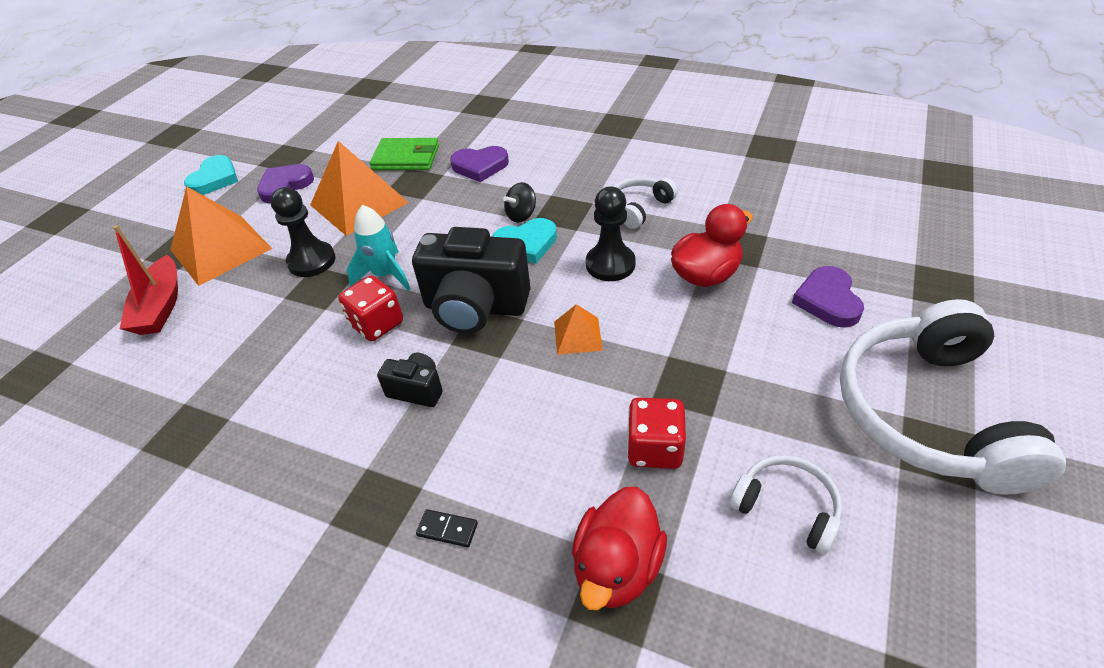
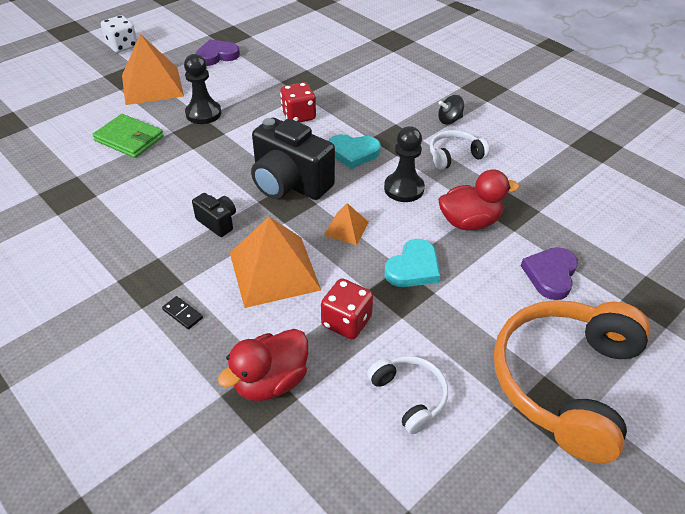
camera: 20 degrees right, 0 degrees up
(149, 213) = (122, 46): none -> white dice
(161, 306) = (96, 110): red boat -> none
(215, 179) = (175, 36): turquoise heart -> turquoise heart (413, 268)
(359, 203) = (257, 84): orange pyramid -> orange pyramid (274, 270)
(377, 324) = (219, 170): red dice -> red dice (298, 116)
(385, 275) = (244, 140): turquoise rocket -> none
(406, 158) = (310, 62): green wallet -> green wallet (129, 139)
(480, 166) = (358, 85): purple heart -> none
(521, 215) = (364, 131): black spinning top -> black spinning top (449, 120)
(927, 413) = (564, 381): white headphones -> orange headphones

